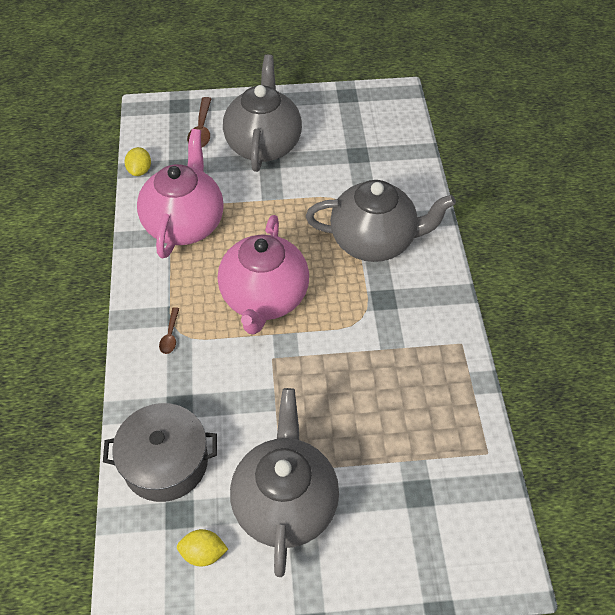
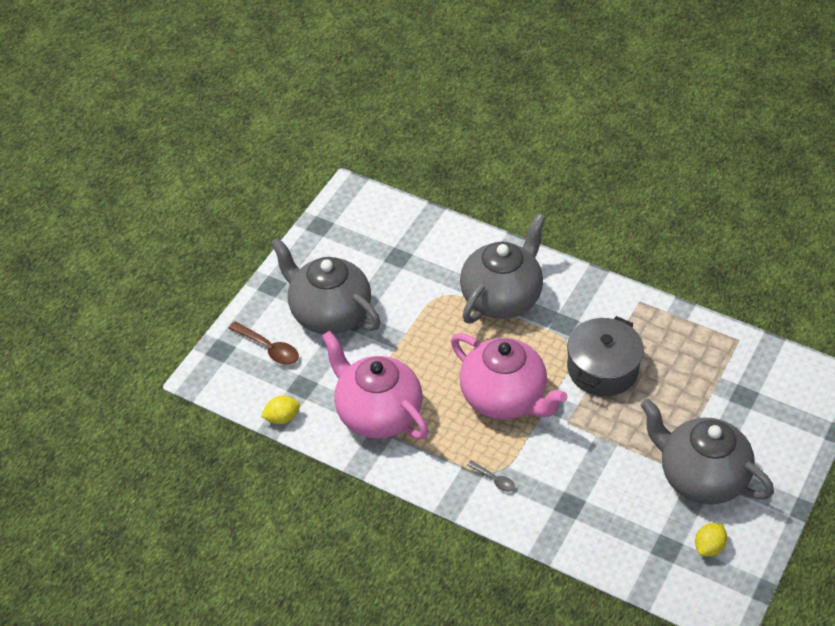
camera: 55 degrees left, 5 degrees down
(140, 170) = (282, 418): yellow lemon -> yellow lemon turned 60 degrees counterclockwise
(165, 462) = (615, 537): grey pot -> grey pot (602, 369)
(170, 335) = (494, 479): brown spoon -> grey spoon

